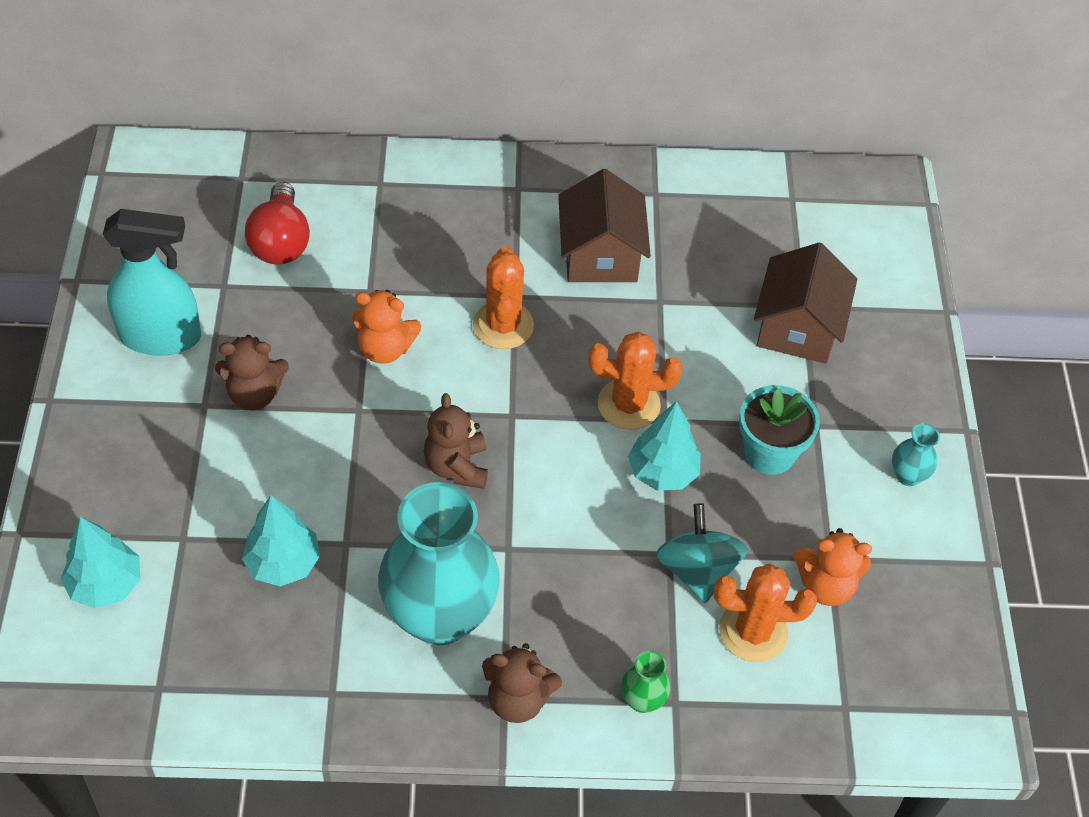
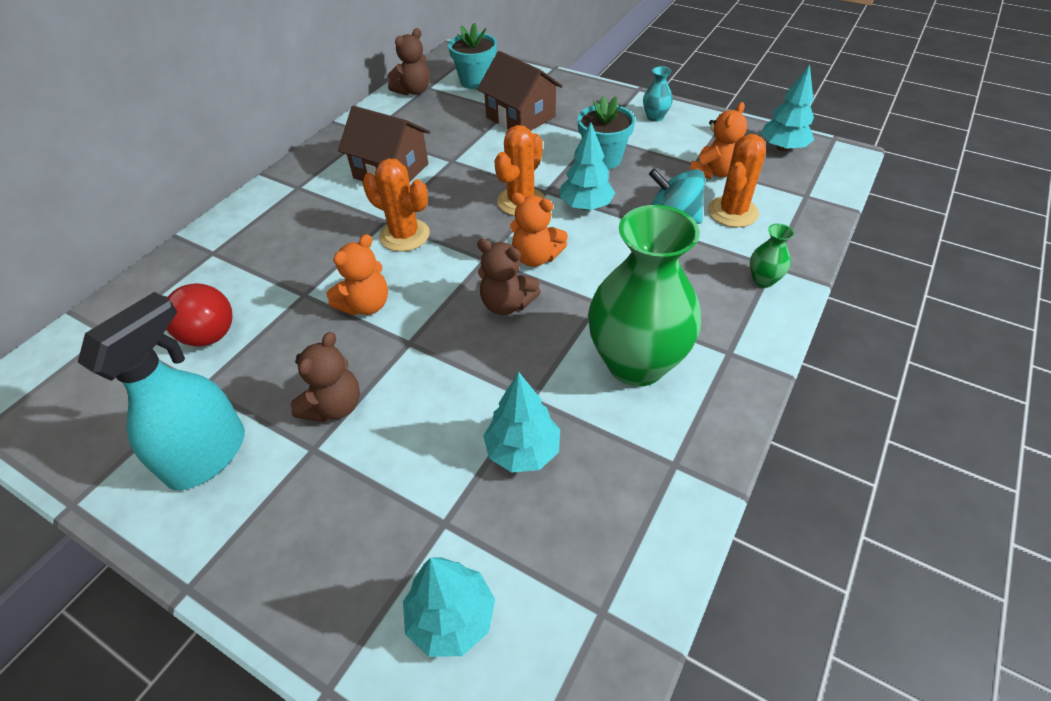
camera: 55 degrees left, 5 degrees down
(439, 616) = (636, 363): turquoise vase -> green vase
(518, 699) = (734, 345): brown teddy bear -> brown teddy bear (413, 91)
(543, 461) = (536, 257): none -> orange teddy bear
(844, 241) = (475, 81): none -> turquoise flower pot
(940, 652) = (783, 148): none -> turquoise tree

